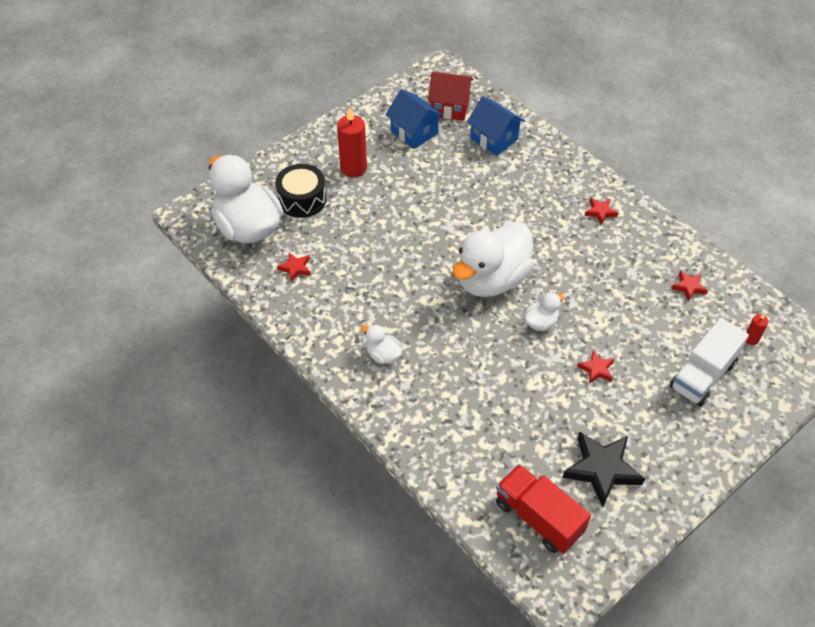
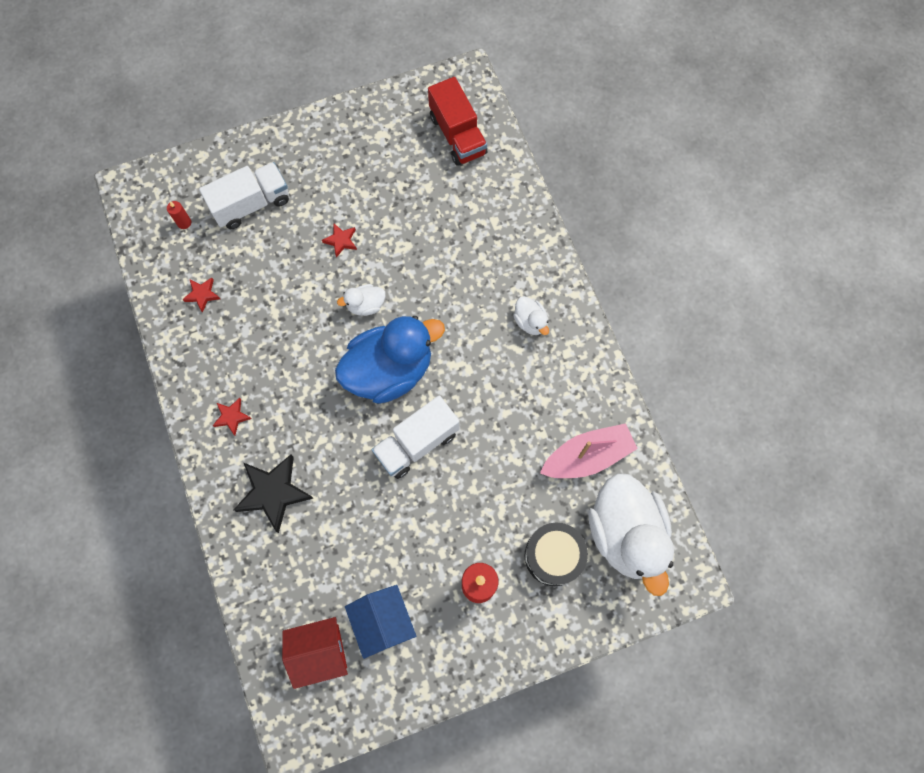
camera: 160 degrees left, 20 degrees up
(295, 268) = (587, 456): red star -> pink boat
(442, 237) = (417, 443): none -> white truck
(449, 107) = (320, 651): red house -> red house turned 45 degrees counterclockwise
(491, 279) = (389, 370): white duck -> blue duck
(494, 139) = (291, 573): blue house -> none
(602, 469) = (387, 154): black star -> black star (273, 492)

